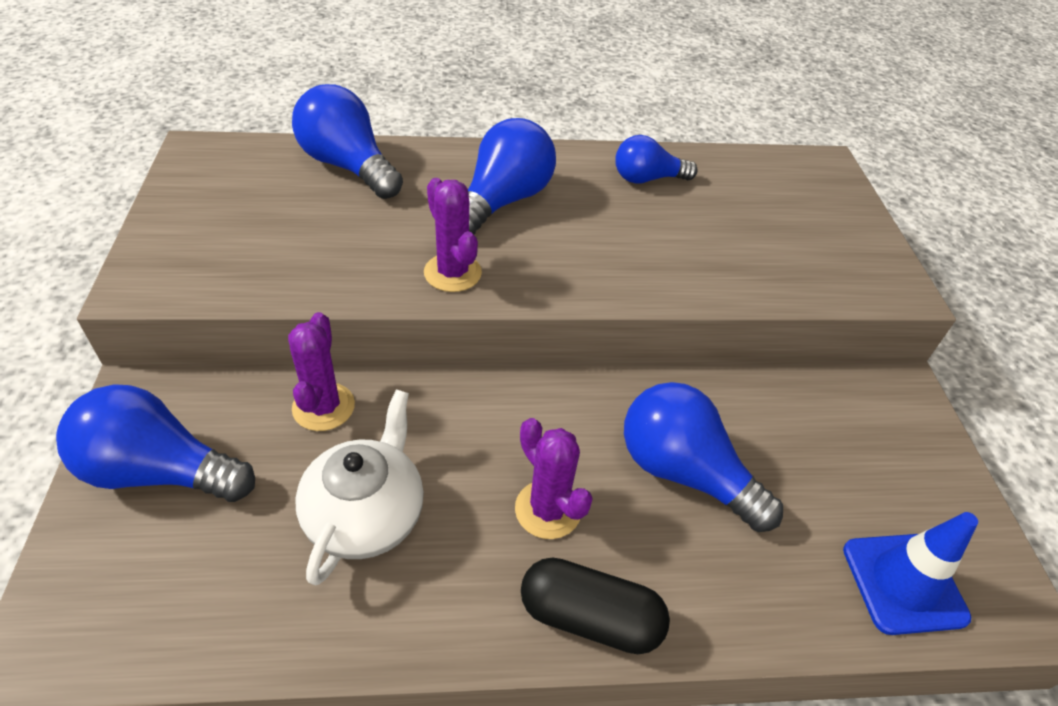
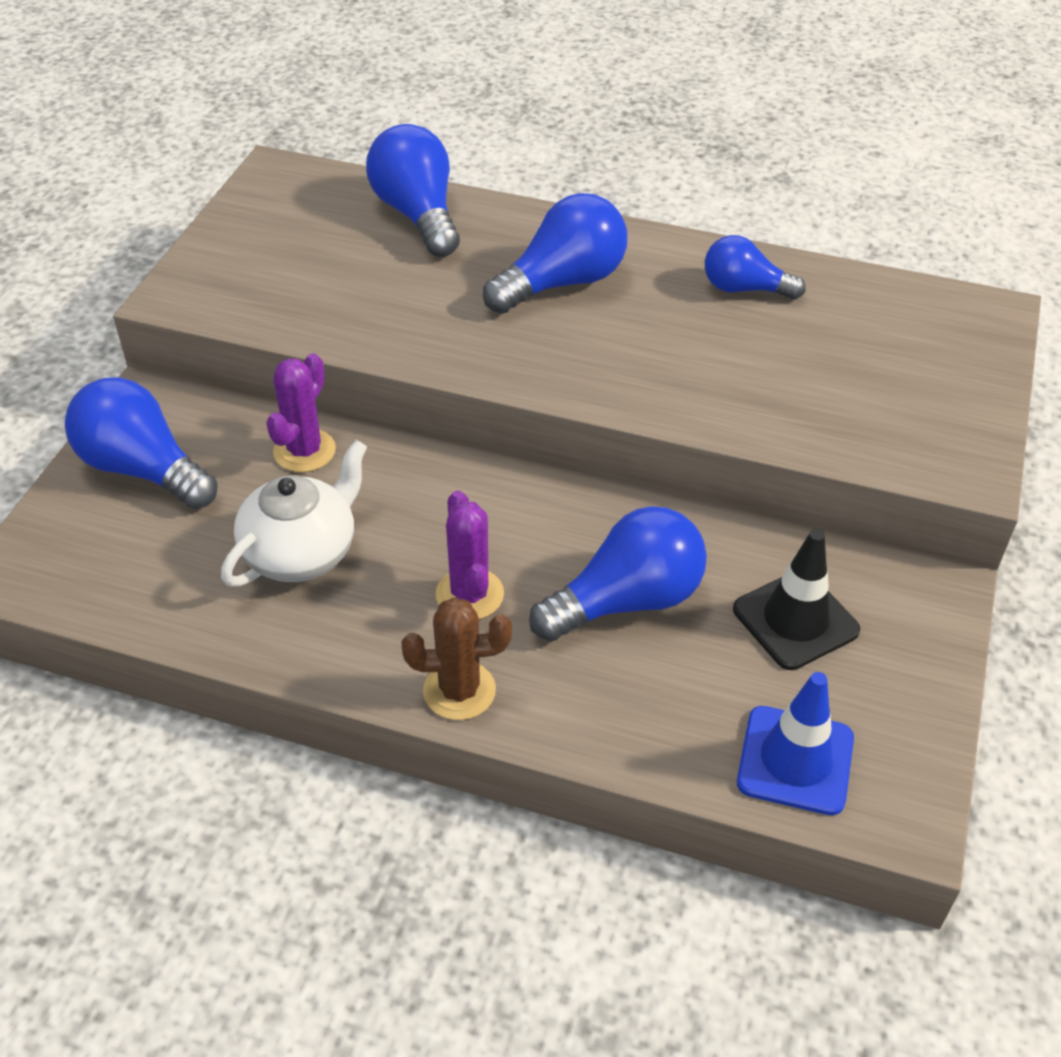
camera: 25 degrees right, 0 degrees up
(452, 273) = (468, 346): purple cactus -> none
(590, 617) = (459, 690): black capsule -> brown cactus
(684, 472) = (626, 601): blue light bulb -> blue light bulb turned 90 degrees clockwise
(822, 448) = (795, 620): none -> black traffic cone

